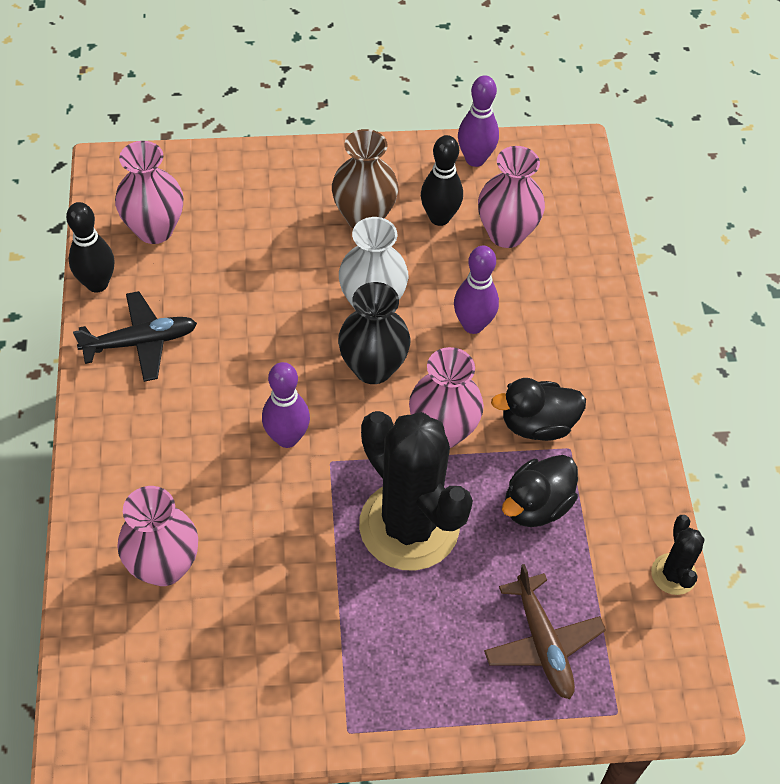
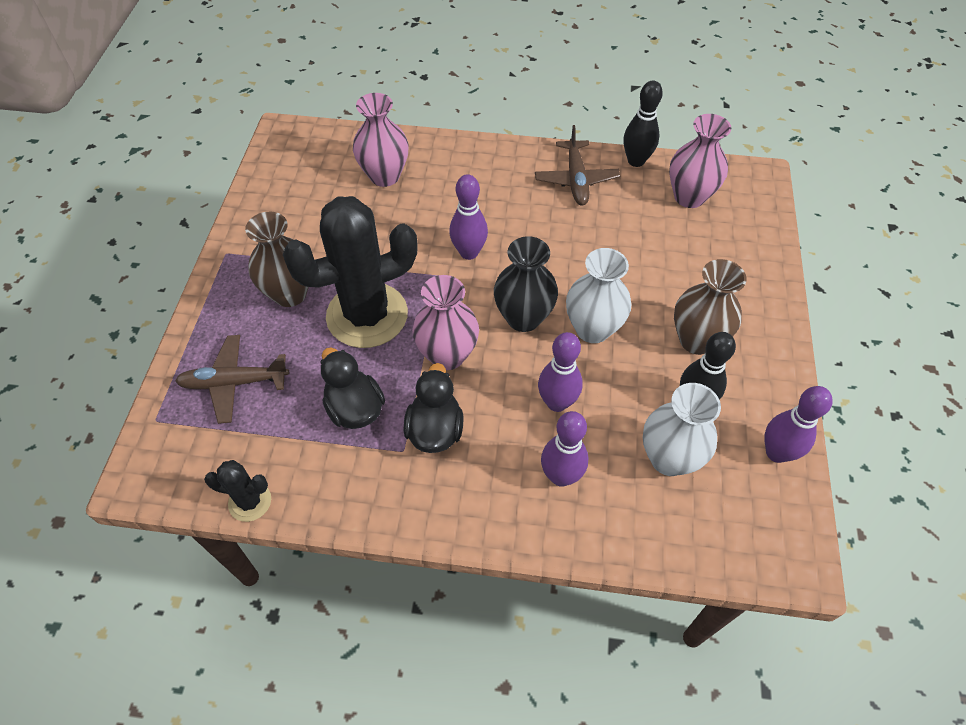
camera: 105 degrees right, 0 degrees up
(140, 342) = (576, 180): black plane -> brown plane
(397, 624) = (290, 293): none -> brown vase
(506, 233) = (669, 458): pink vase -> white vase
(552, 312) = (561, 476): none -> purple bowling pin

